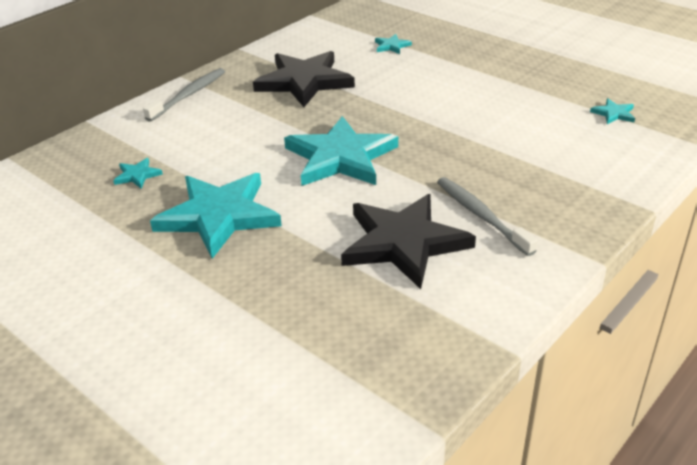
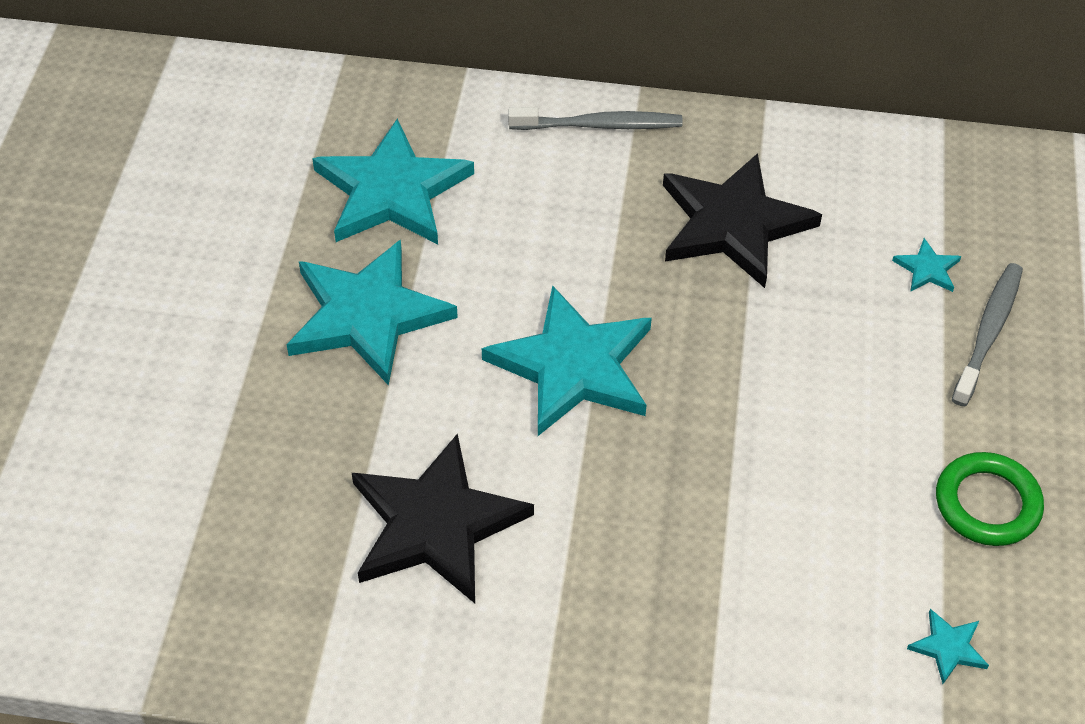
camera: 55 degrees right, 15 degrees up
(137, 175) = (391, 191): turquoise star -> turquoise star, size x2.45
(481, 215) = (549, 582): grey toothbrush -> grey toothbrush (988, 332)
(539, 77) = (987, 503): none -> green ring

